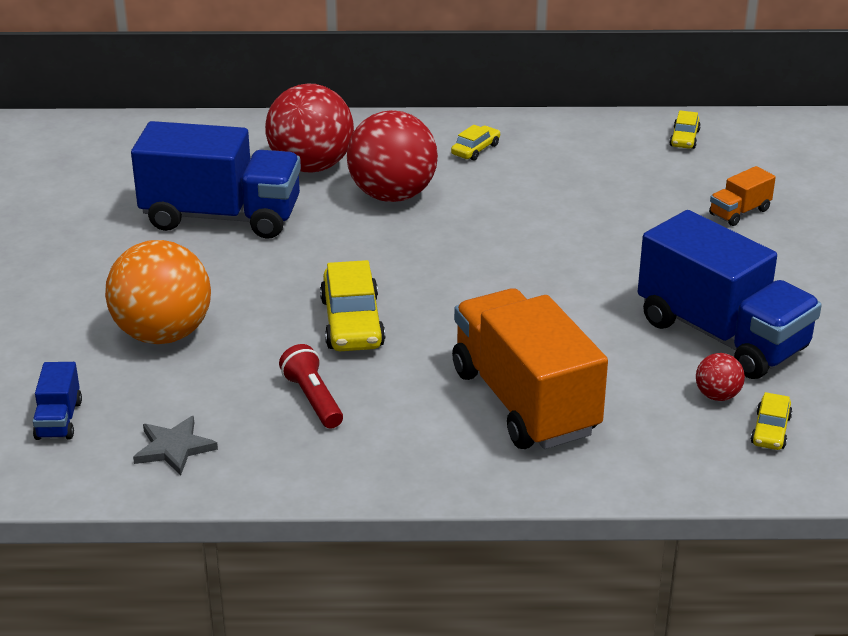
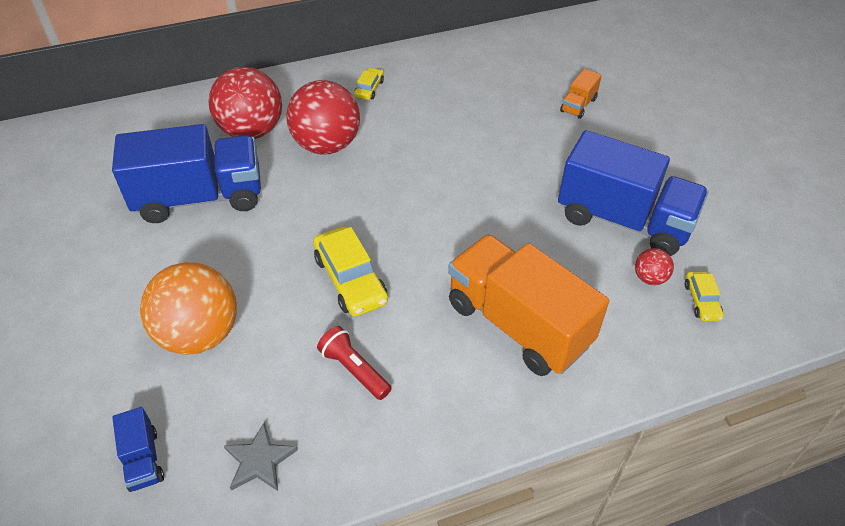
camera: 20 degrees left, 15 degrees up
(684, 138) = (509, 49): yellow car -> none

